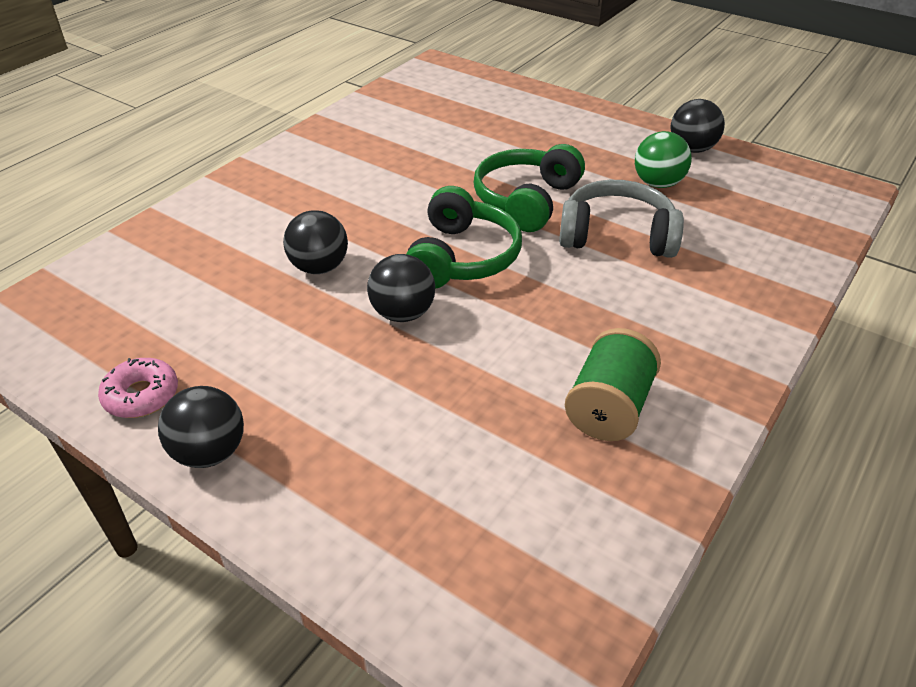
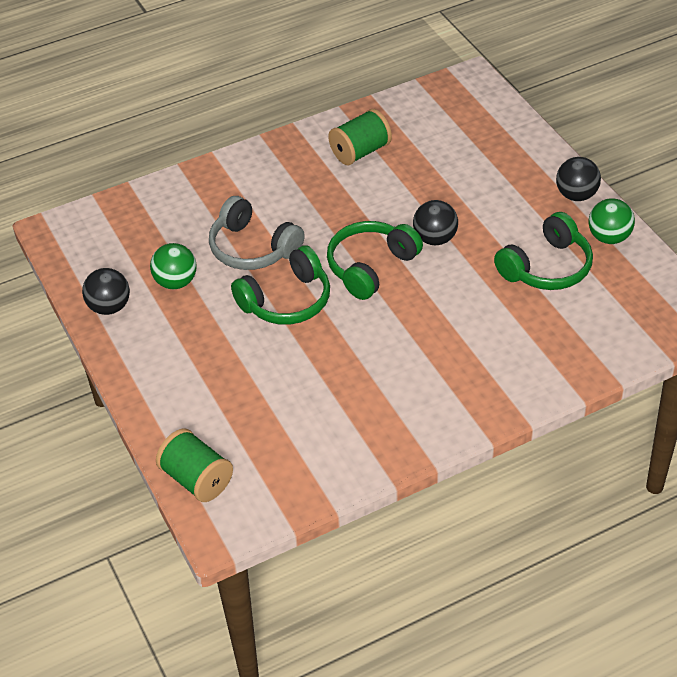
camera: 150 degrees left, 5 degrees up
(141, 395) = (609, 237): pink donut -> green ball
(229, 324) = (547, 267): none -> green headphones
(319, 267) = (472, 292): black ball -> none
(480, 80) = (196, 479): none -> green spool

